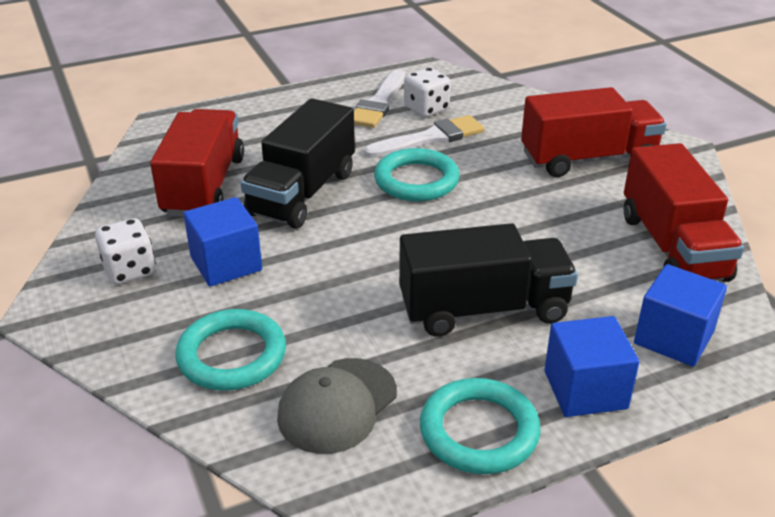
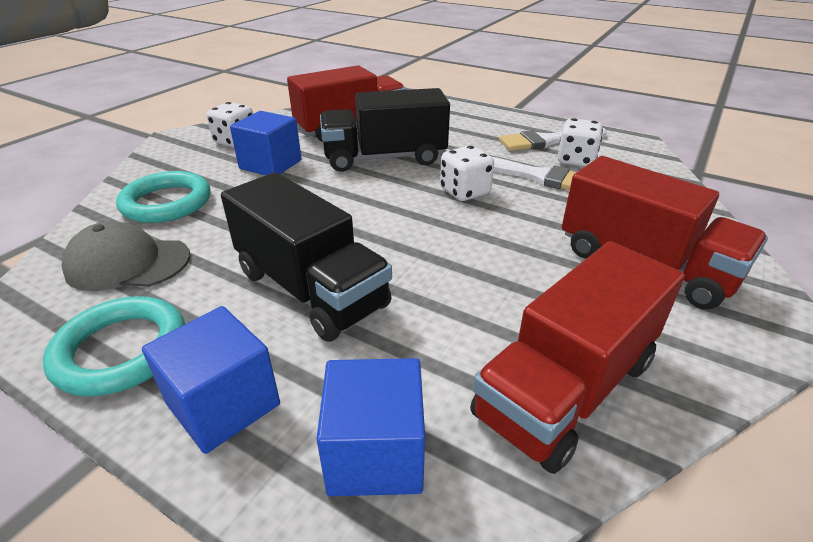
camera: 55 degrees right, 0 degrees up
(416, 180) = (464, 192): turquoise ring -> white dice

